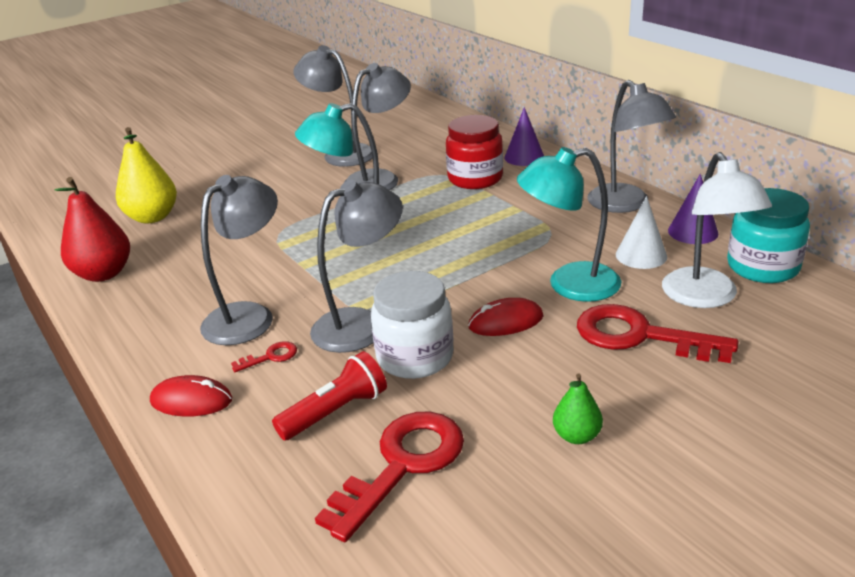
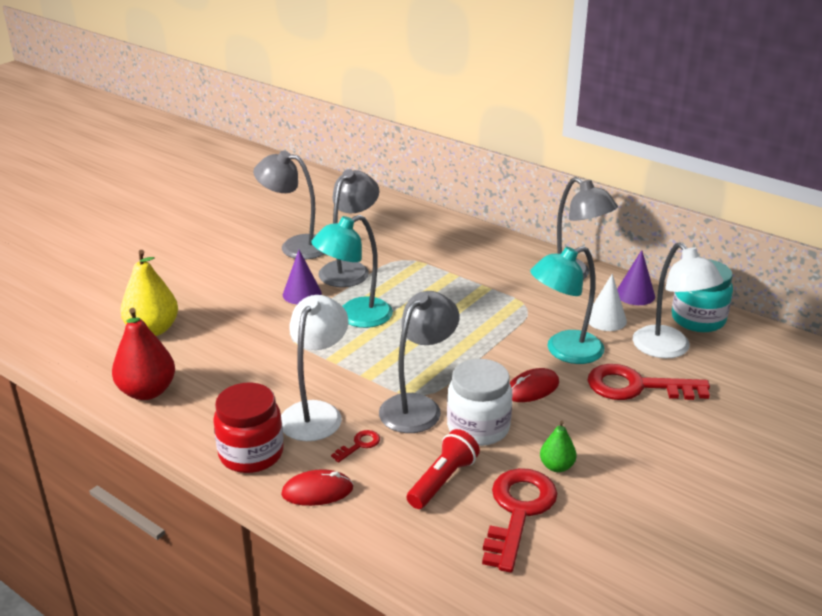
camera: 20 degrees left, 0 degrees up
(249, 316) = (316, 412): grey lamp -> white lamp
(475, 179) = (435, 261): red jar -> red jar (251, 454)
(524, 157) = (465, 236): purple cone -> purple cone (302, 294)
(576, 436) = (629, 469): green pear -> green pear (556, 466)

